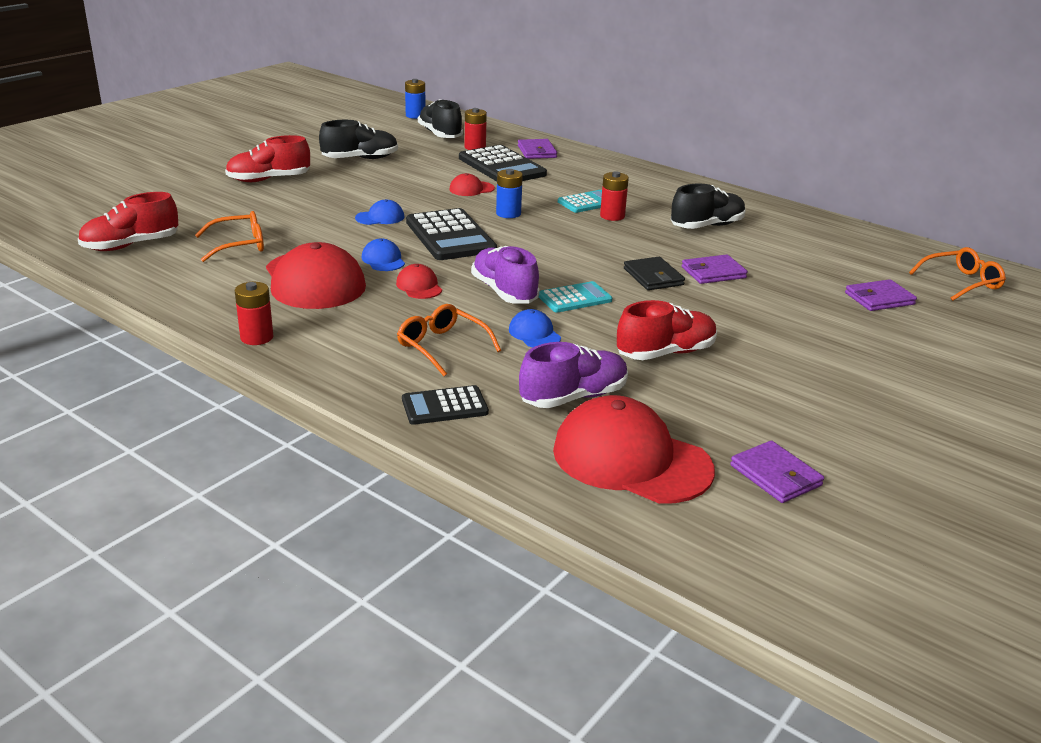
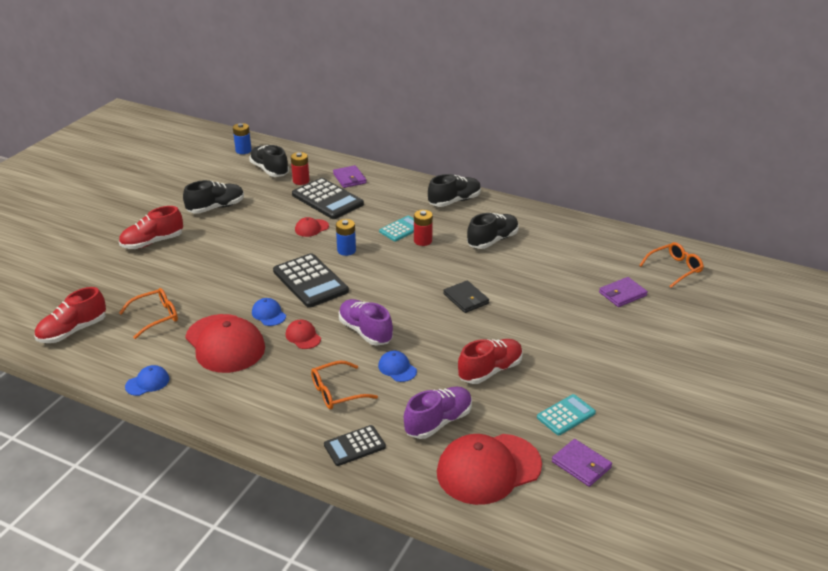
camera: 10 degrees left, 5 degrees up
(257, 337) = (203, 406): red battery -> none
(380, 217) = (252, 270): blue cap -> blue cap (147, 382)
(442, 347) = (337, 392): orange glasses -> orange glasses turned 60 degrees counterclockwise
(574, 298) = (416, 329): turquoise calculator -> turquoise calculator (566, 415)
(631, 459) = (488, 469): red cap -> red cap turned 45 degrees counterclockwise
(666, 185) = (454, 201): none -> black shoe
(713, 272) = (506, 287): purple wallet -> none

